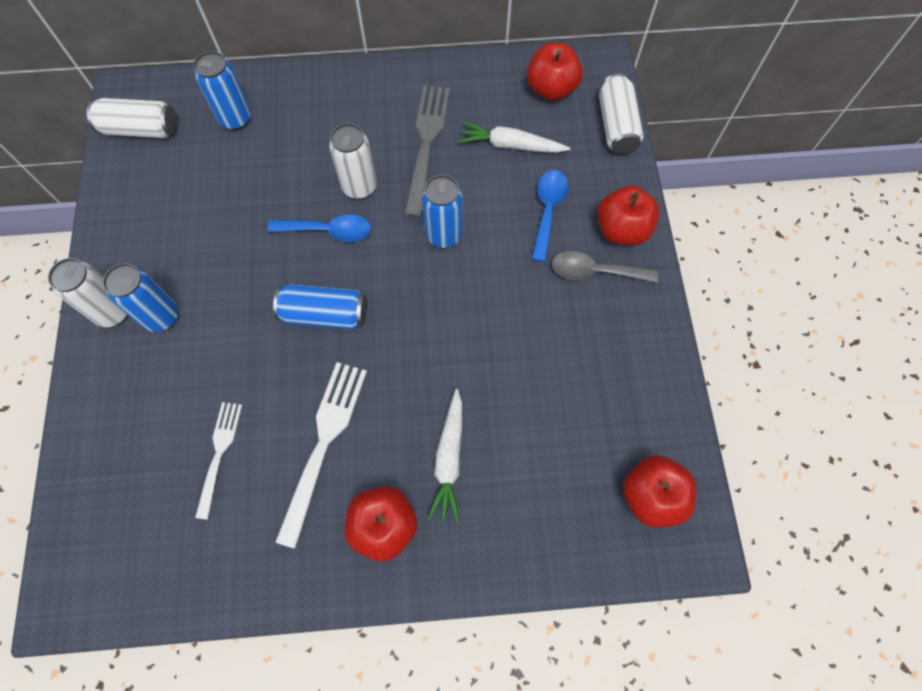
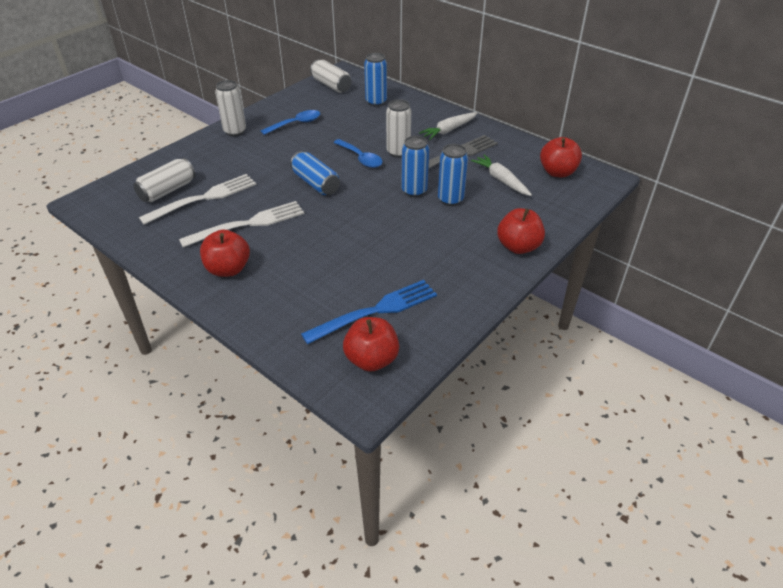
camera: 45 degrees right, 25 degrees down
(161, 317) = (250, 143): blue can -> blue can (450, 199)
(219, 454) = (204, 198): white fork -> white fork, size x1.61
(449, 459) = (292, 268): white carrot -> white carrot (449, 130)
(547, 211) = (485, 214): blue spoon -> blue spoon (296, 124)
(589, 435) = (375, 311): none -> blue fork
(595, 272) = (477, 252): grey spoon -> none
(616, 125) = (578, 206): white can -> white can (167, 190)

